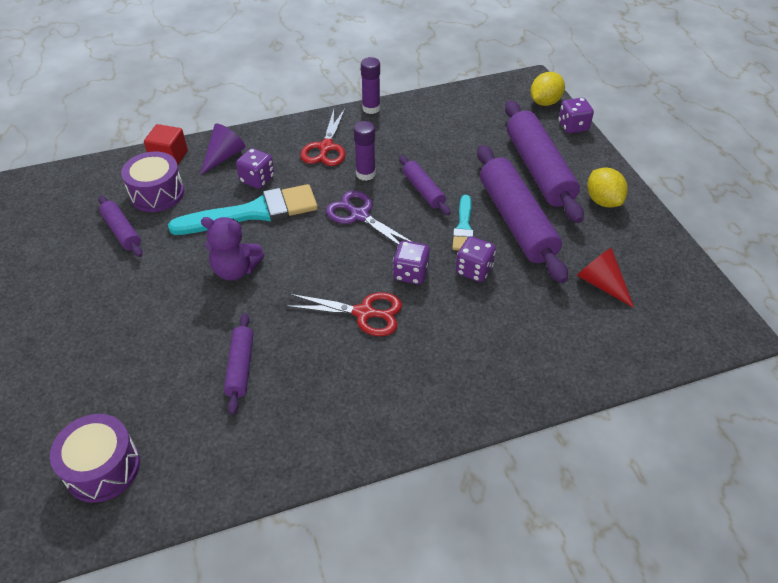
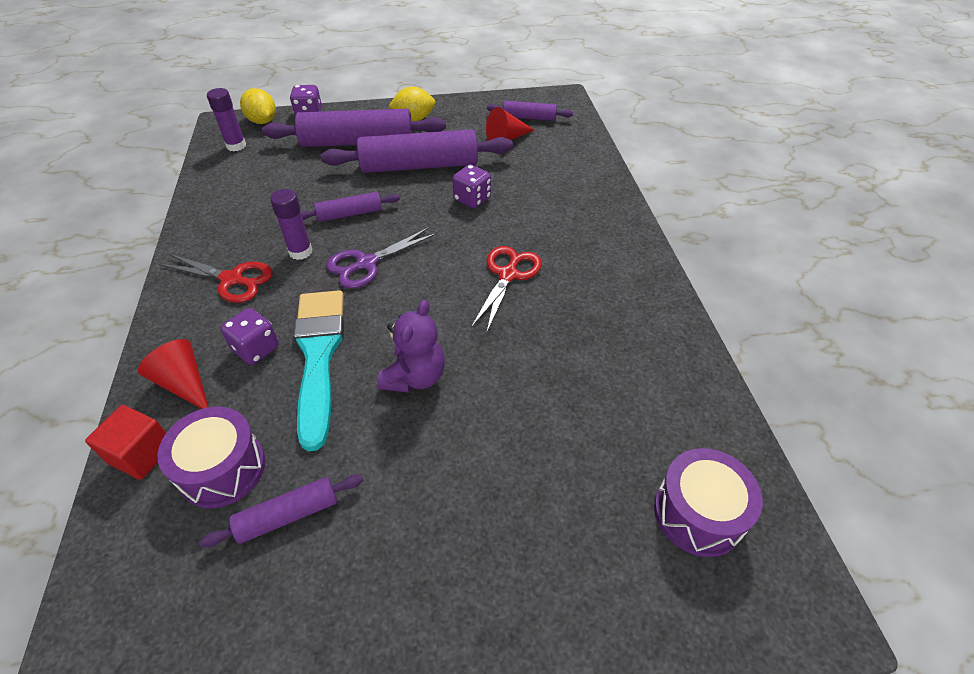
camera: 80 degrees left, 0 degrees up
(224, 156) = (184, 383): purple cone -> red cone
(240, 367) = (564, 377): purple rolling pin -> purple rolling pin (529, 118)
(371, 108) = (183, 234): purple glue stick -> purple glue stick (236, 146)
(410, 273) = (464, 238): purple dice -> none
(463, 227) = (414, 196): turquoise brush -> none

